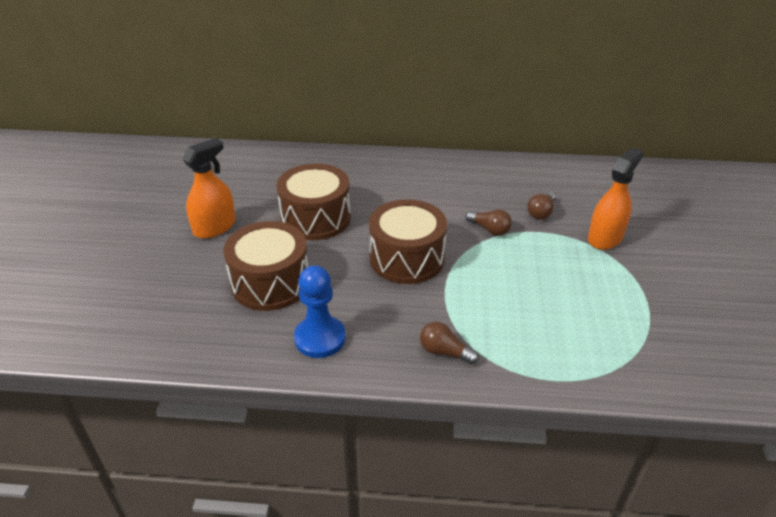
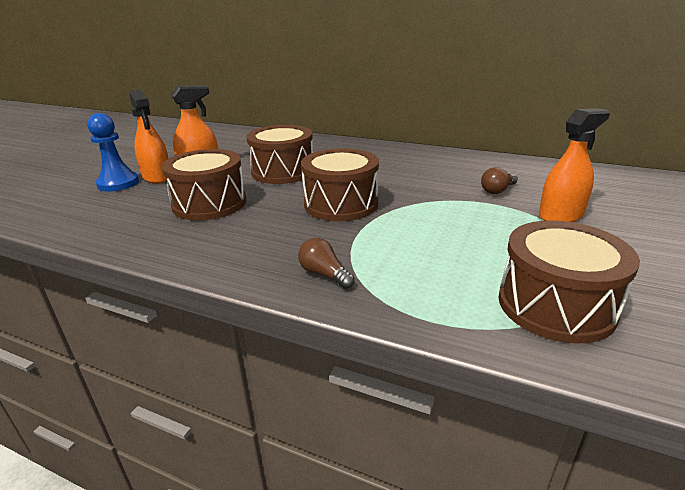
camera: 20 degrees right, 10 degrees down
(175, 251) = (157, 177): none -> orange spray bottle
(320, 338) = (215, 244): blue pawn -> blue pawn (118, 183)
(489, 229) = (436, 195): brown light bulb -> none
(633, 342) = (555, 305): none -> brown drum

